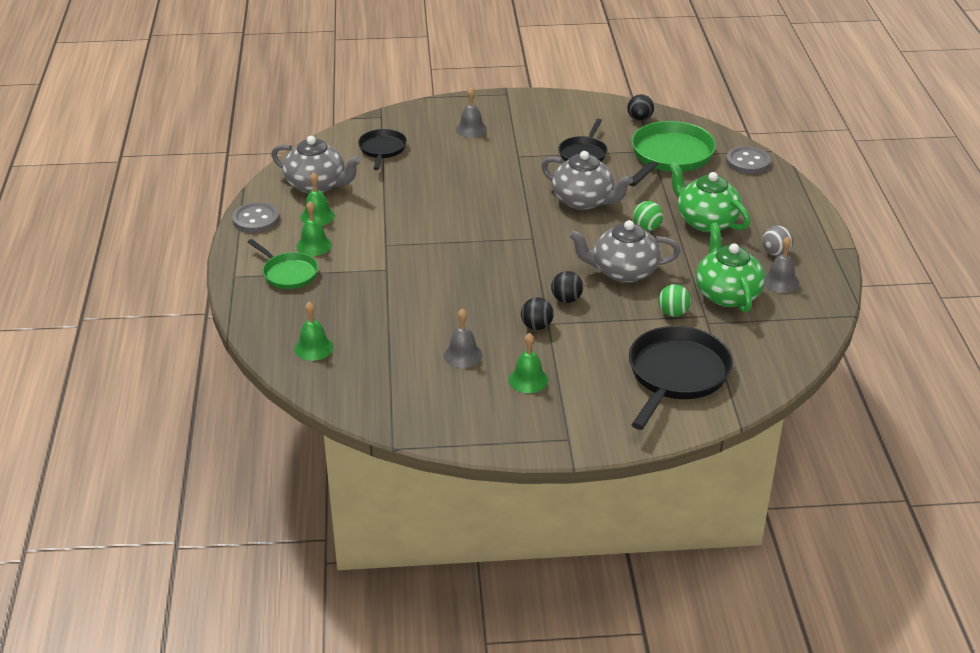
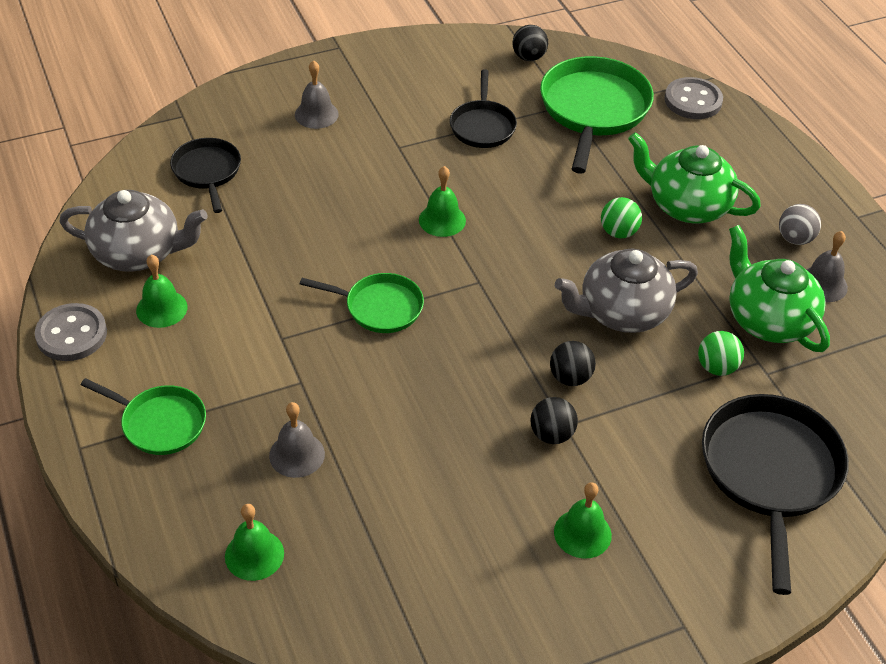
camera: 20 degrees left, 10 degrees up
(314, 245) = (177, 363): green bell -> green bell (442, 220)
(458, 240) = (379, 307): none -> green pan
(463, 355) = (474, 512): grey bell -> grey bell (297, 454)
(584, 201) = (518, 204): grey teapot -> none

